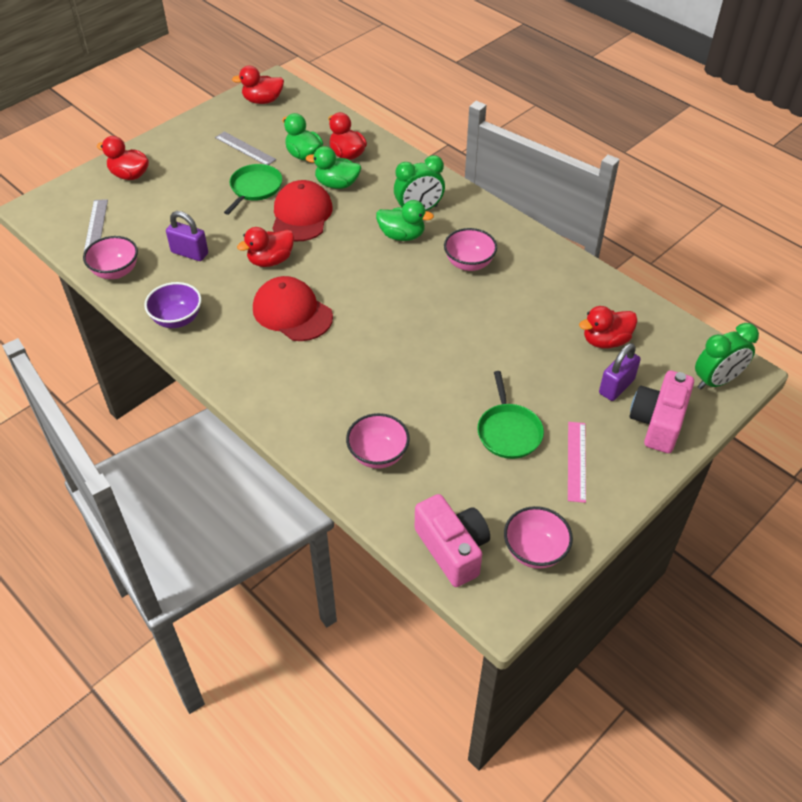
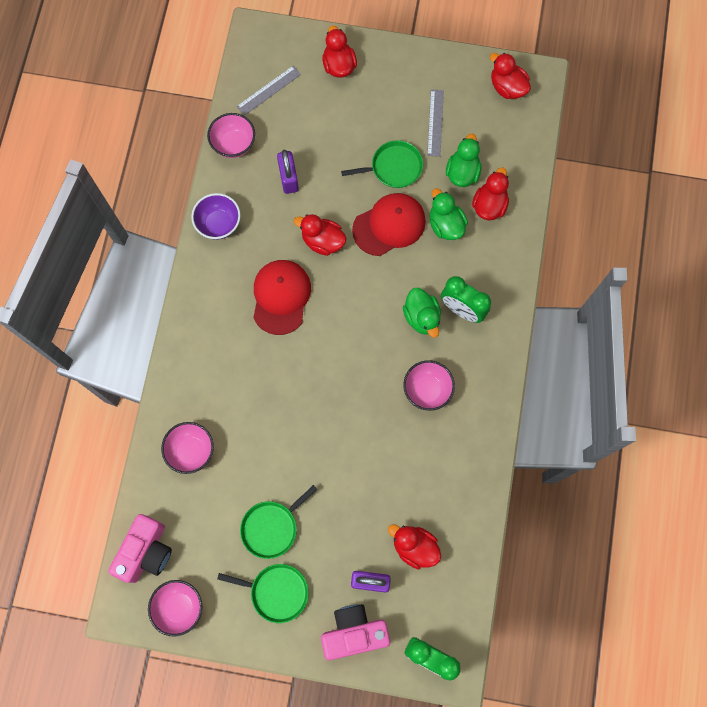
camera: 55 degrees right, 25 degrees up
(576, 461) = (276, 592): pink ruler -> green pan

